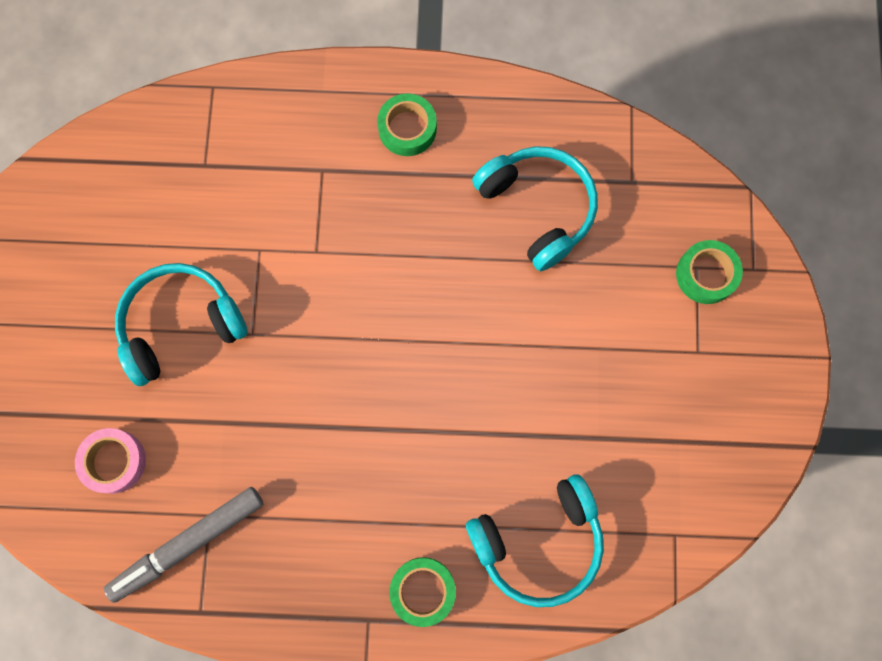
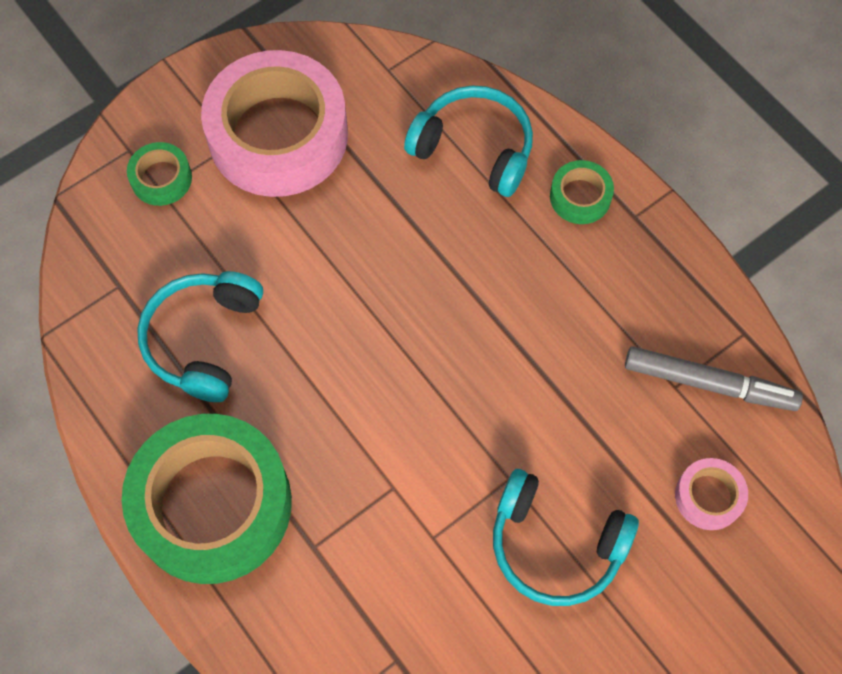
camera: 130 degrees left, 10 degrees down
(407, 129) = (212, 505): green tape -> green tape, size x2.33
(678, 393) = (278, 135): none -> pink tape

